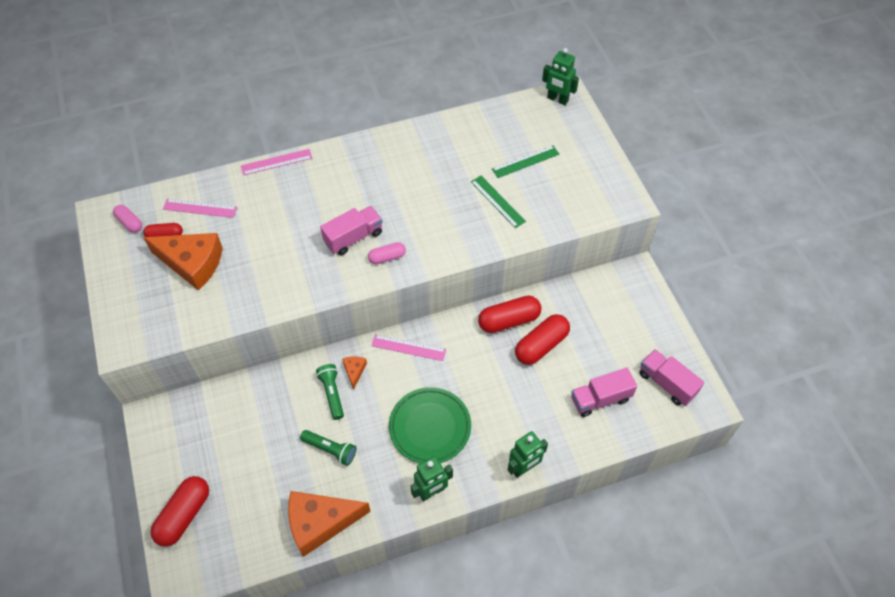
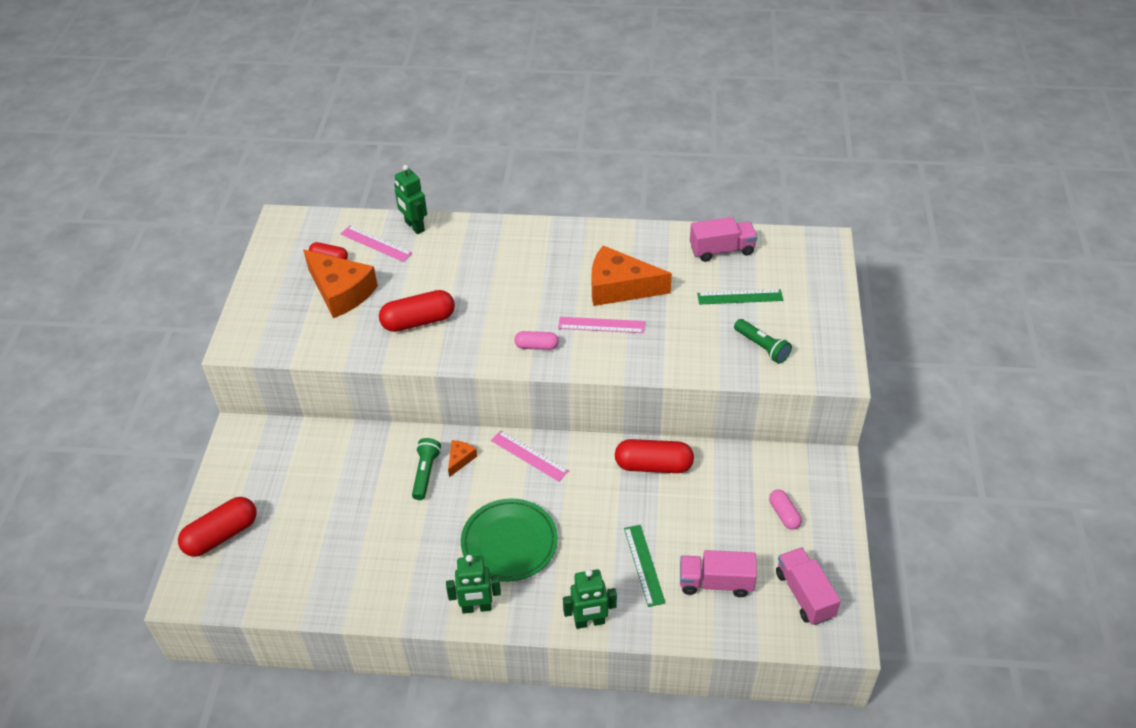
camera: 25 degrees right, 10 degrees down
(129, 223) = (303, 237): pink capsule -> pink capsule (784, 514)
(276, 162) = (474, 222): pink ruler -> pink ruler (601, 325)
(320, 523) = (347, 594): orange cheese -> orange cheese (619, 287)
(330, 450) = (395, 527): green flashlight -> green flashlight (762, 347)
(353, 237) = (512, 316): pink truck -> pink truck (721, 250)
(497, 201) = (686, 327): green ruler -> green ruler (644, 565)
(541, 345) = (676, 503): red capsule -> red capsule (418, 321)
(557, 99) = (812, 244): green robot -> green robot (414, 226)

